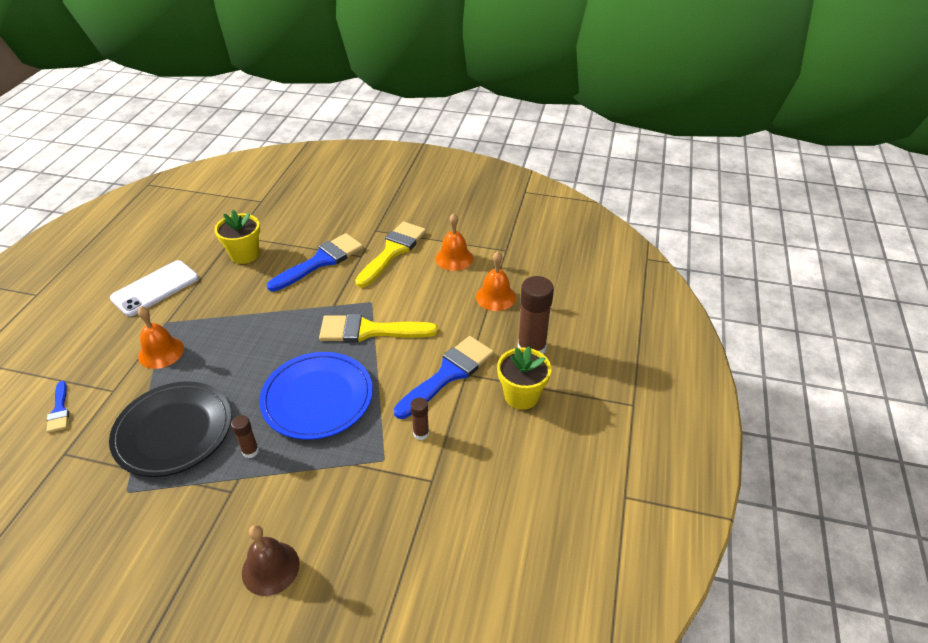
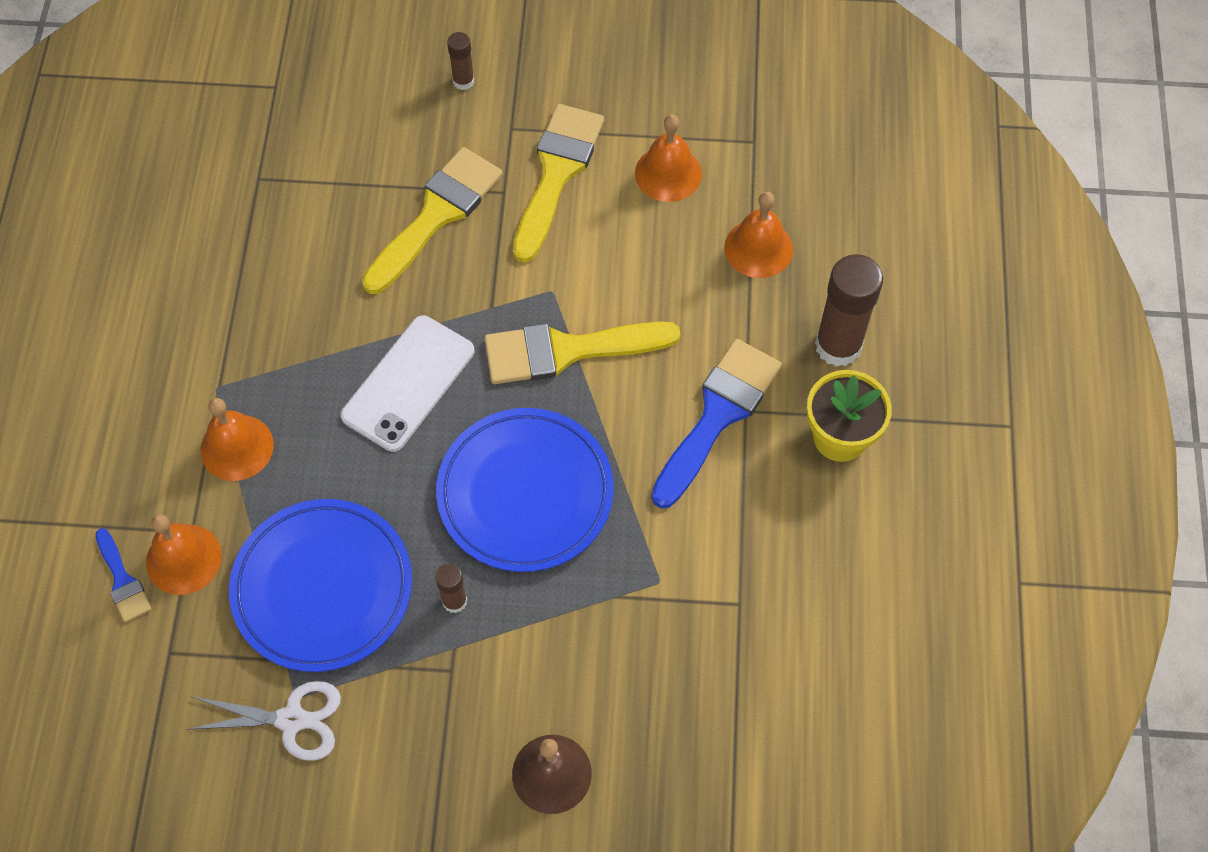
camera: 10 degrees left, 20 degrees up
(100, 404) = (183, 559): none -> orange bell
(117, 505) = (292, 719): none -> white scissors
(155, 288) = (167, 318): white phone -> white phone (408, 383)
(174, 432) = (323, 588): black plate -> blue plate
(245, 254) = (295, 220): yellow flower pot -> none
(321, 261) = (437, 214): blue brush -> yellow brush
(421, 433) = (703, 528): brown glue stick -> brown glue stick (463, 81)

